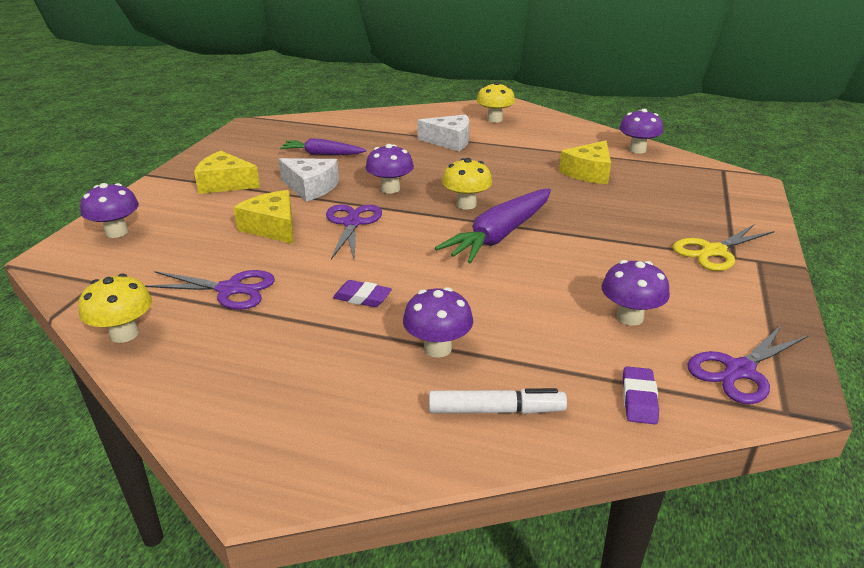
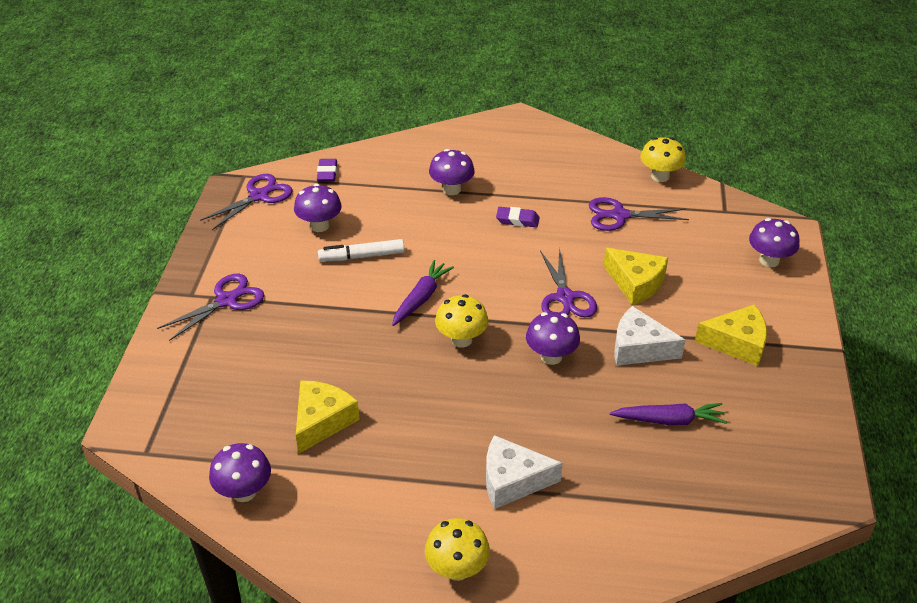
camera: 170 degrees right, 10 degrees up
(496, 411) = (410, 159): white marker -> white marker (361, 256)
(500, 235) = (421, 298): purple carrot -> purple carrot, size x0.61
(714, 251) = (227, 300): yellow scissors -> purple scissors

